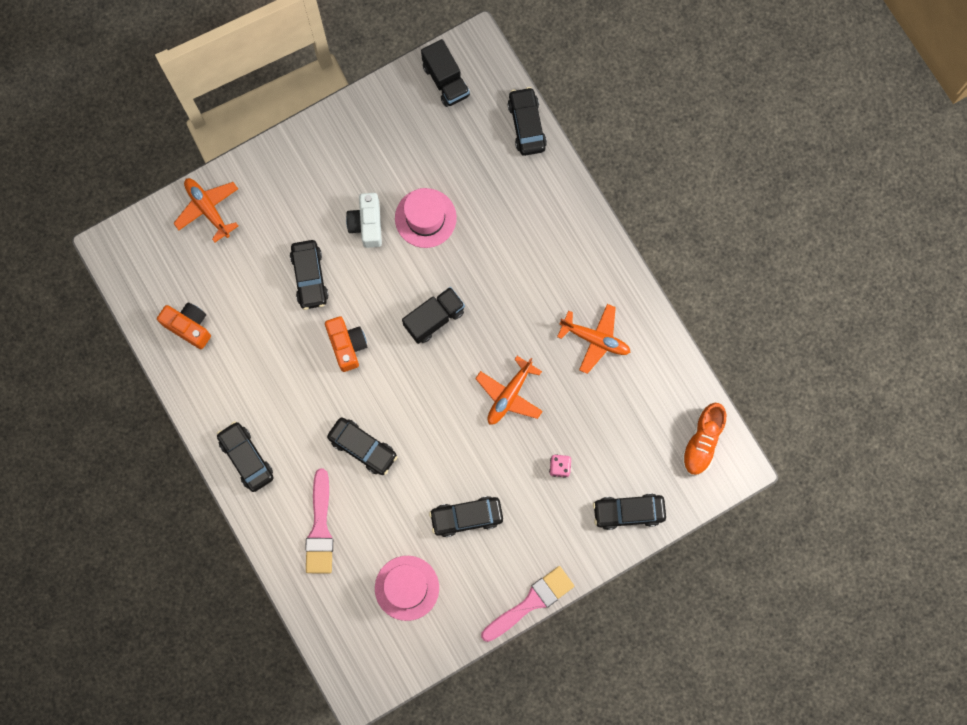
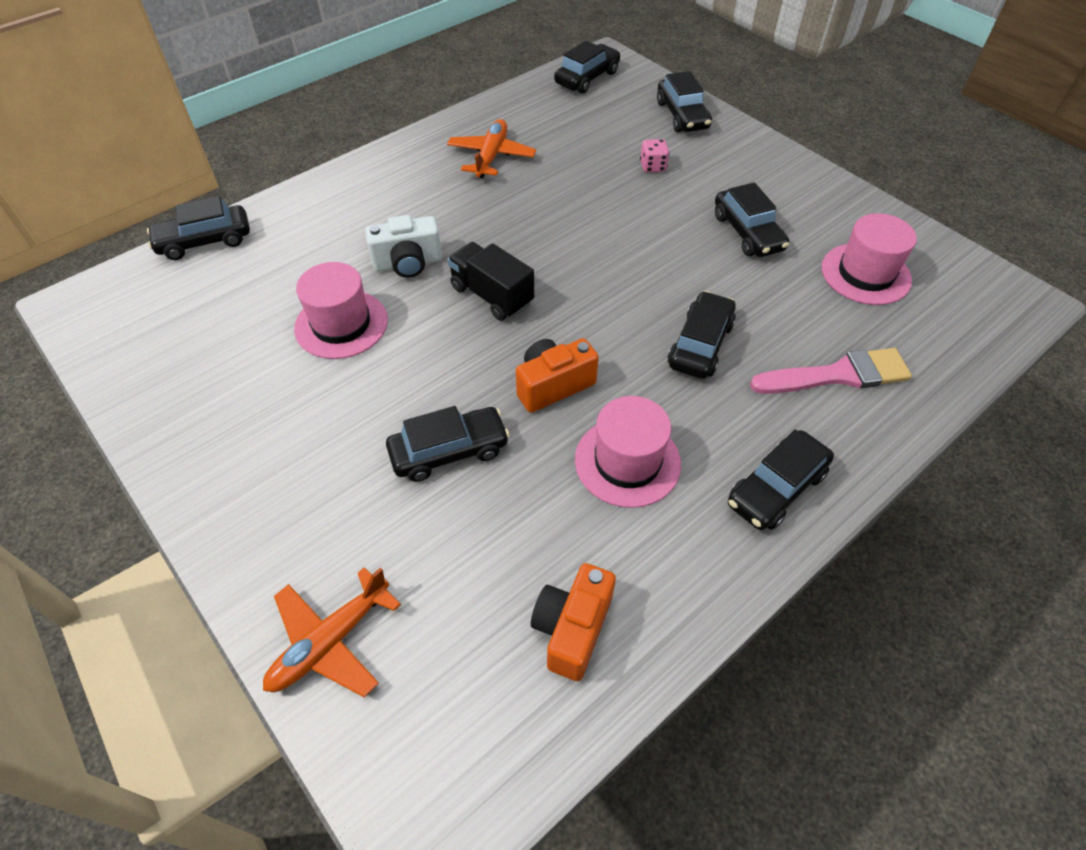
camera: 100 degrees left, 25 degrees down
(282, 378) = (627, 461): none -> pink hat
(367, 224) = (353, 390): white camera -> white camera (408, 263)
(446, 80) = (120, 330): black truck -> none
(509, 395) = (579, 215): orange plane -> none
(531, 602) = (819, 171): pink brush -> none
(702, 442) = (587, 78): orange shoe -> black car

